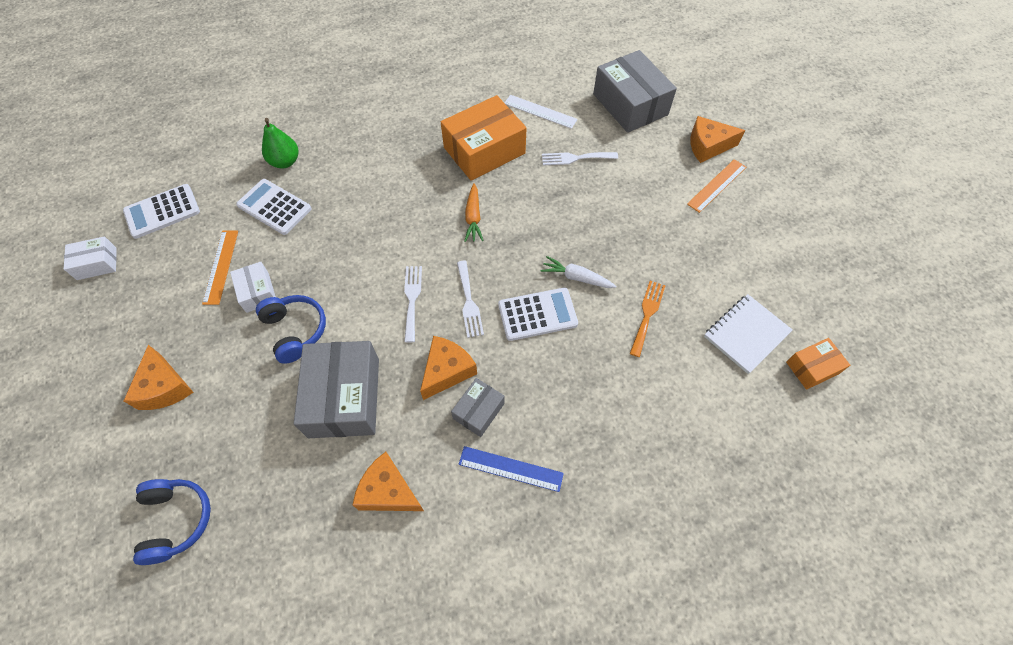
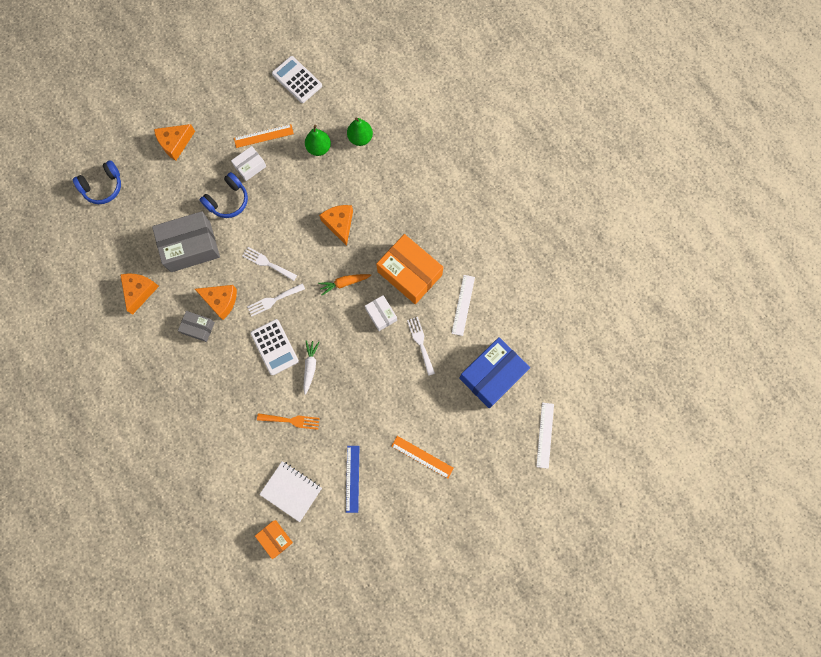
camera: 75 degrees right, 15 degrees up
(97, 264) = (248, 62): white box -> white box (381, 314)
(274, 207) = (319, 148): white calculator -> green pear
(412, 299) = (267, 263): white fork -> white fork turned 135 degrees counterclockwise
(510, 469) = (166, 356): blue ruler -> blue ruler (352, 478)
(630, 104) = (492, 375): grey box -> blue box
(706, 77) = (545, 435): none -> white ruler
(708, 146) = (463, 445): orange cheese -> orange cheese (339, 224)

